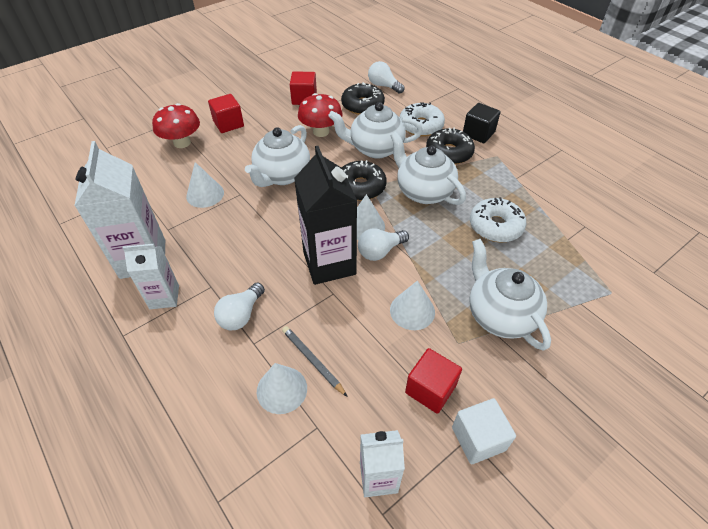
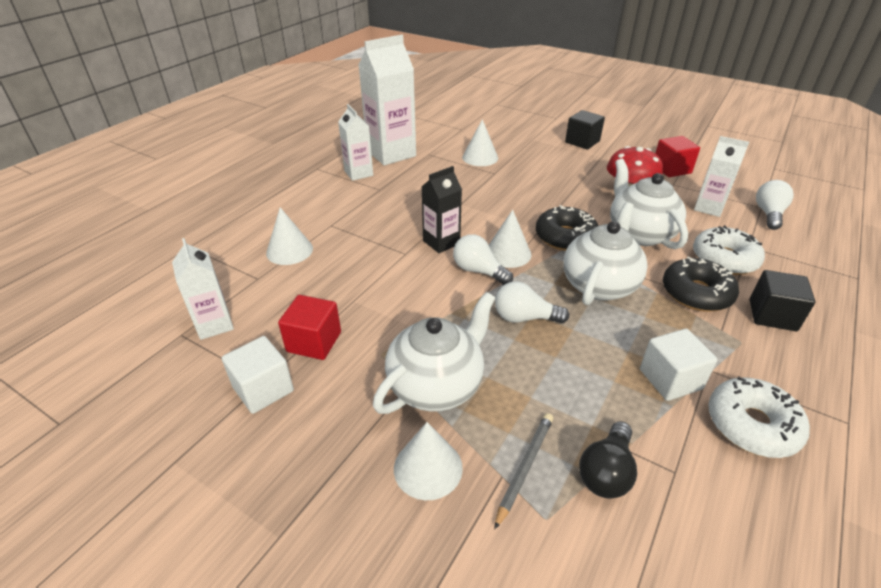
camera: 70 degrees right, 10 degrees down
(182, 143) = (533, 129): red mushroom -> none
(228, 124) = (582, 142): red cube -> black cube
(241, 315) = (357, 211): white light bulb -> white light bulb (524, 318)
(282, 176) = (538, 187): white teapot -> none
(312, 360) = (323, 259): grey pencil -> grey pencil (524, 467)
(329, 263) = (441, 242): black carton -> black carton, size x0.58
(362, 105) = (708, 208): black donut -> white carton
(412, 310) = (409, 310): white cone -> white cone (428, 468)
(495, 226) = (590, 360): white donut -> white donut (751, 425)
(519, 198) = (670, 379): none -> white cube
(583, 254) = (606, 472): none -> black light bulb

